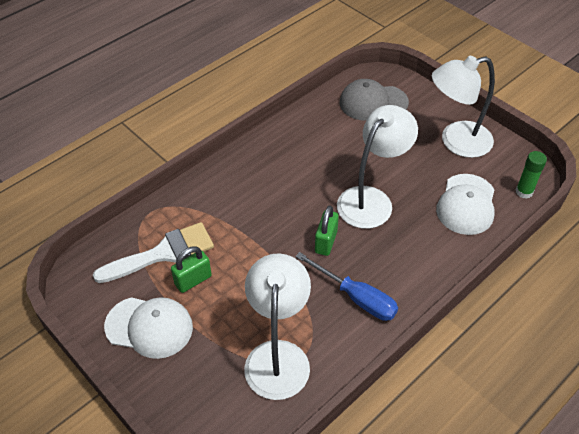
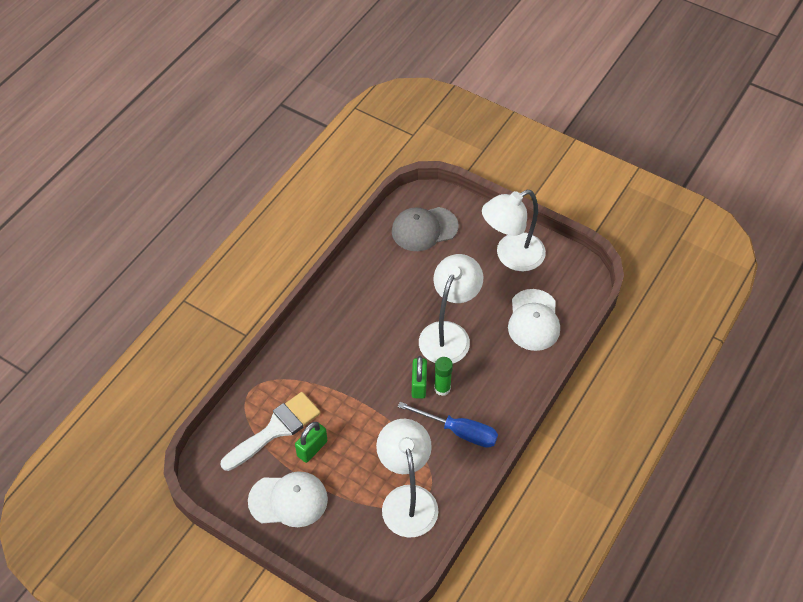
camera: 15 degrees left, 5 degrees up
(524, 192) = (581, 296): green glue stick -> green glue stick (442, 388)

